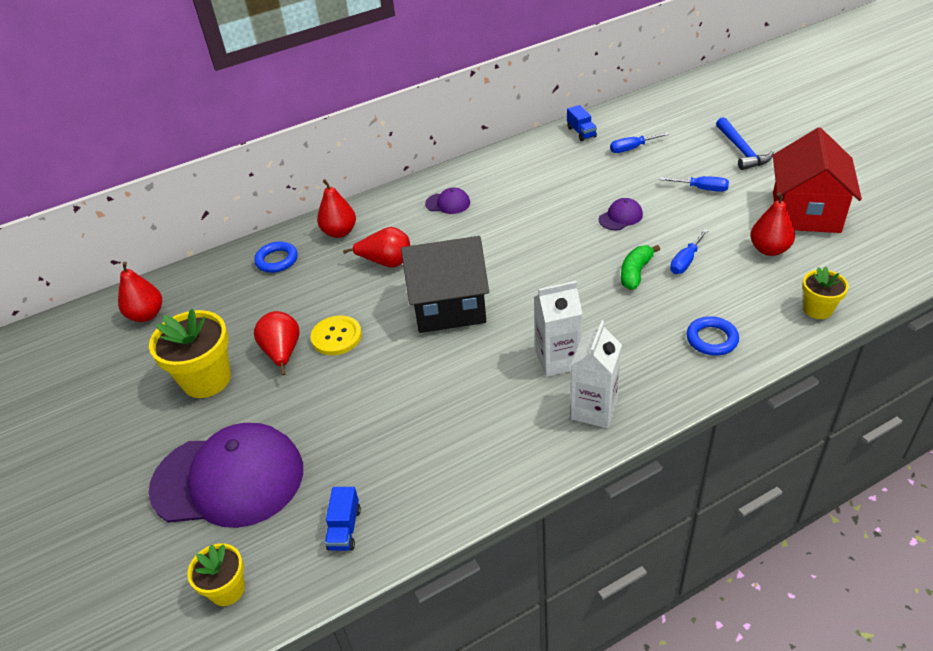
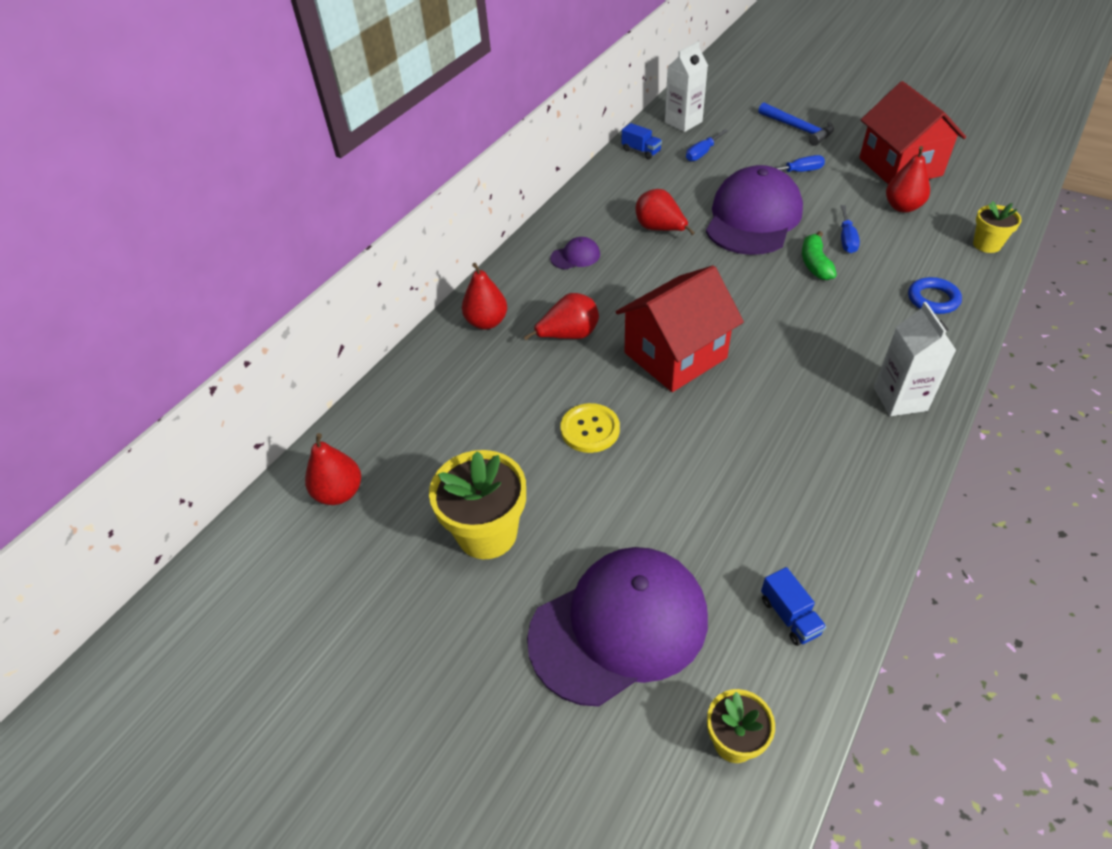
camera: 30 degrees left, 5 degrees up
(277, 260) = (443, 375): blue ring -> none
(282, 353) = (547, 469): red pear -> red pear (660, 229)
(449, 306) = (675, 355): black house -> red house
(557, 360) = (826, 367): white carton -> white carton (683, 122)
(620, 217) = (753, 218): purple cap -> purple cap, size x2.47

